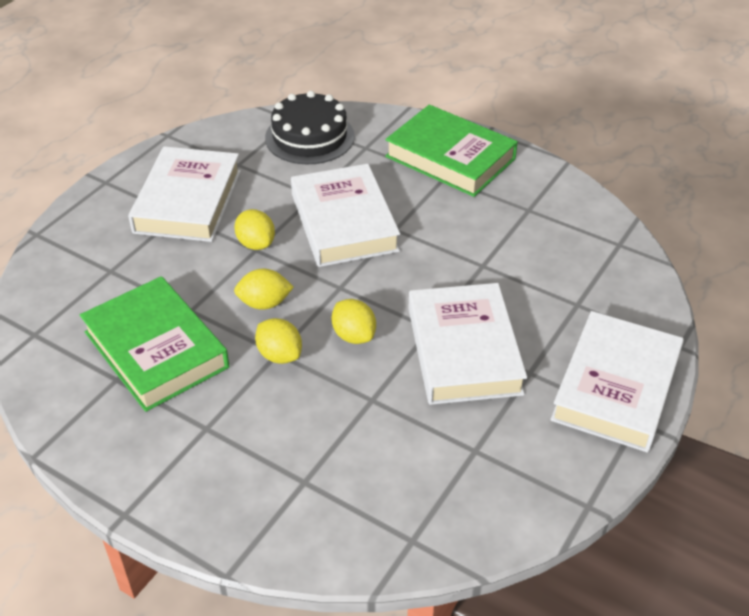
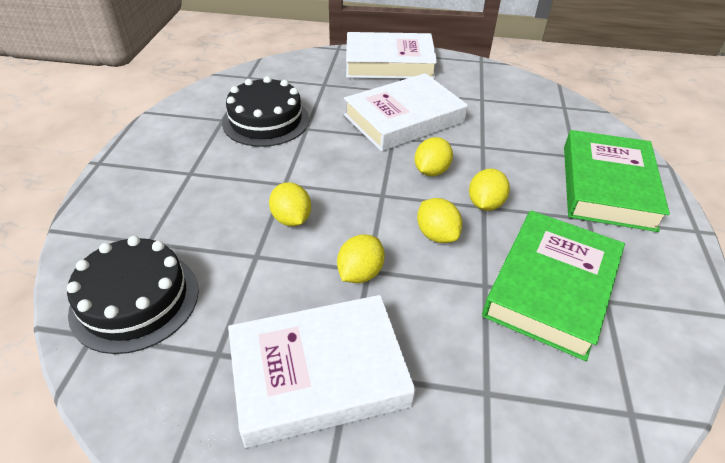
camera: 115 degrees left, 0 degrees up
(344, 222) = (291, 219): white book -> yellow lemon
(450, 157) = (154, 176): green book -> green book (607, 186)
(511, 238) = (266, 121): none -> black cake

